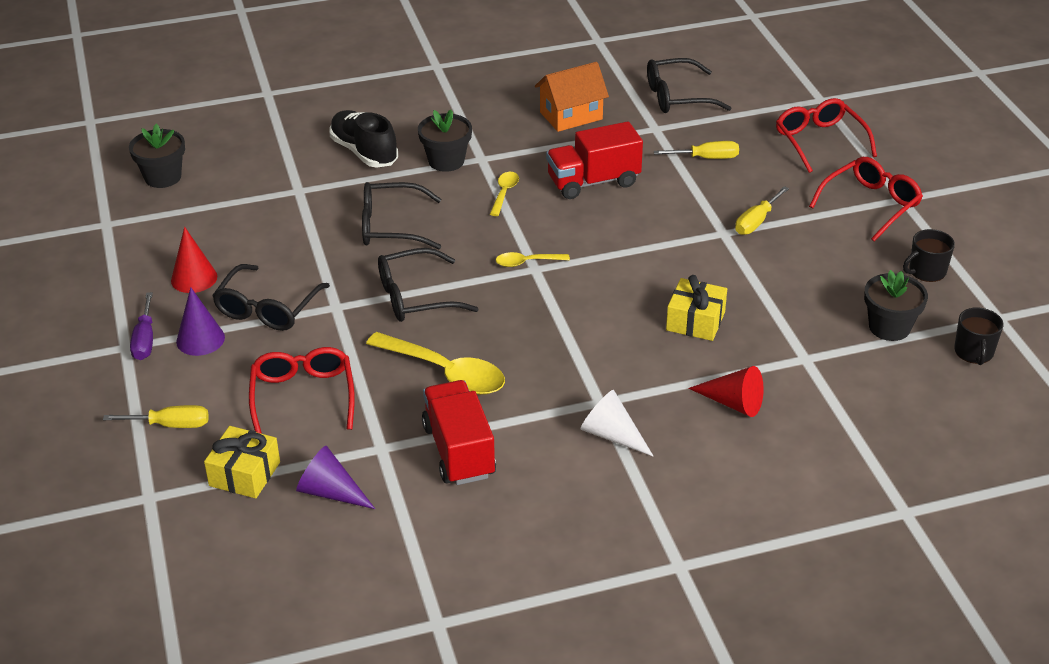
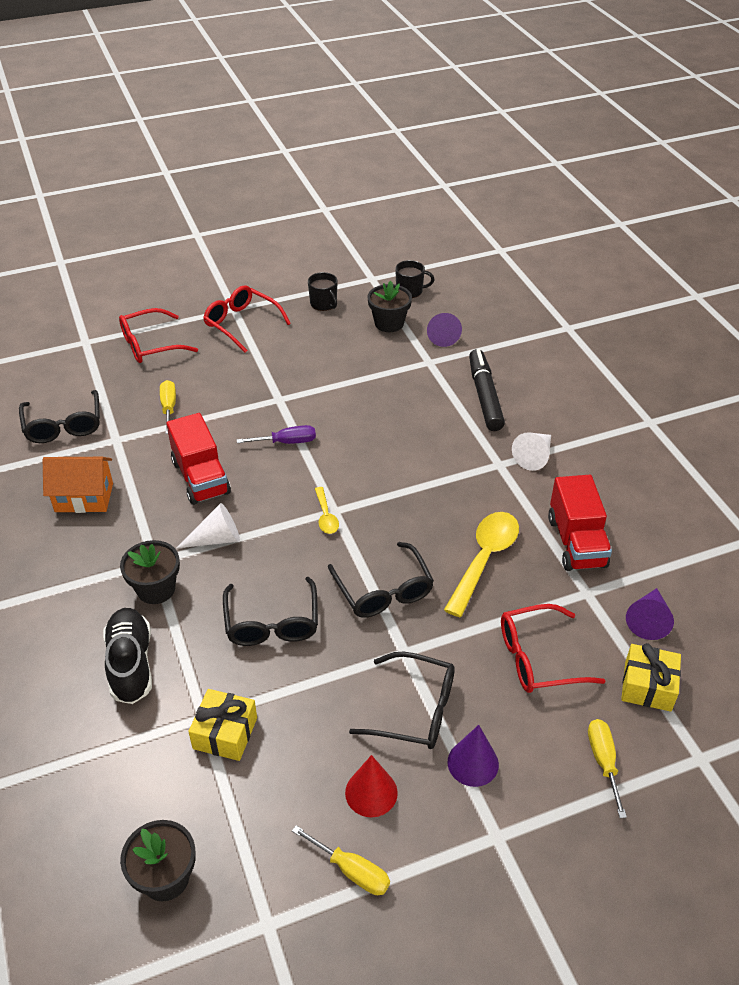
camera: 95 degrees left, 5 degrees up
(145, 340) = (483, 818): purple screwdriver -> purple screwdriver (287, 442)
(364, 152) = (131, 664): black shoe -> black shoe turned 120 degrees clockwise
(459, 451) = (576, 542): red truck -> red truck turned 75 degrees counterclockwise
(504, 193) = (216, 539): yellow spoon -> white cone
(571, 116) = (84, 497): orange house -> orange house turned 60 degrees counterclockwise
(695, 321) = (394, 414): yellow gift -> yellow gift (225, 733)
(733, 403) = (484, 396): red cone -> black marker
(756, 222) = (264, 381): yellow screwdriver -> yellow screwdriver (351, 871)
(868, 375) = (442, 335): none -> purple cone

